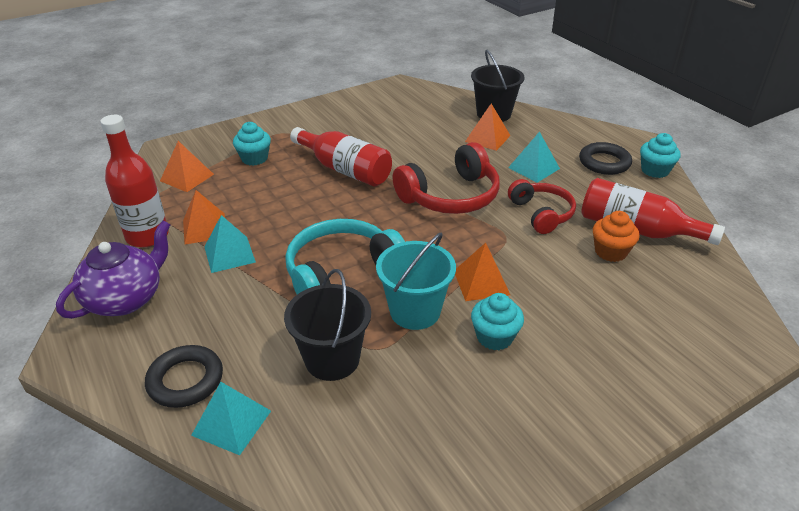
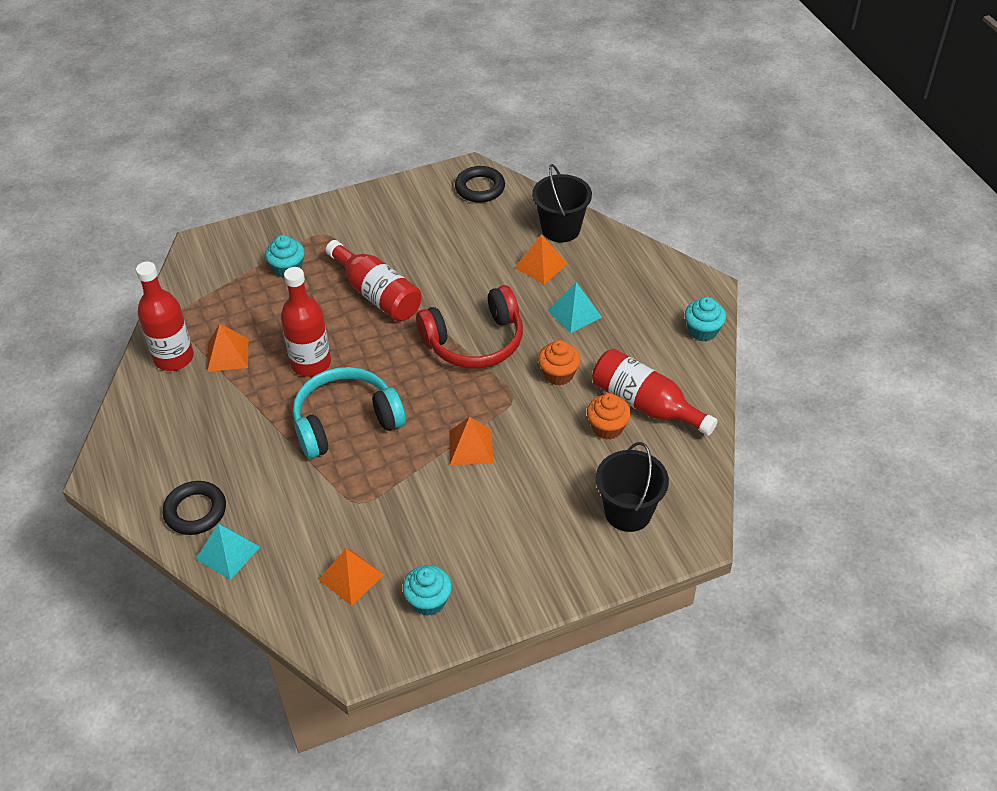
camera: 10 degrees right, 10 degrees up
(126, 299) = (151, 426): purple teapot -> none
(187, 177) = (217, 287): orange pyramid -> orange pyramid (351, 577)
(229, 254) = (247, 388): turquoise pyramid -> none
(293, 227) = (311, 363): none -> red bottle
(332, 359) = (318, 507): black bucket -> black bucket (628, 512)
(415, 311) = (401, 470): turquoise bucket -> none
(494, 337) = (463, 504): turquoise cupcake -> turquoise cupcake (428, 601)
(541, 214) = (558, 374): red headphones -> orange cupcake
(604, 162) = (653, 314): black ring -> black ring (480, 188)

